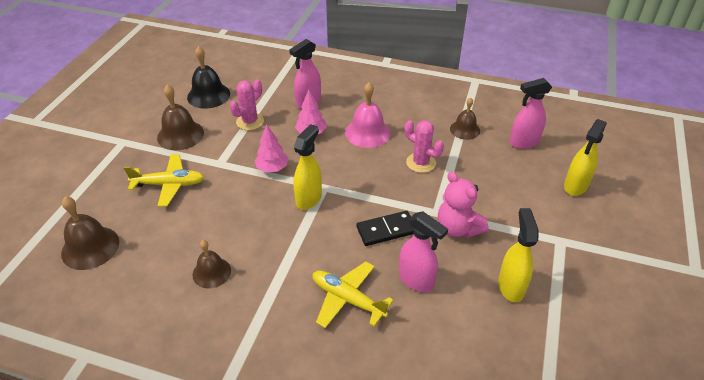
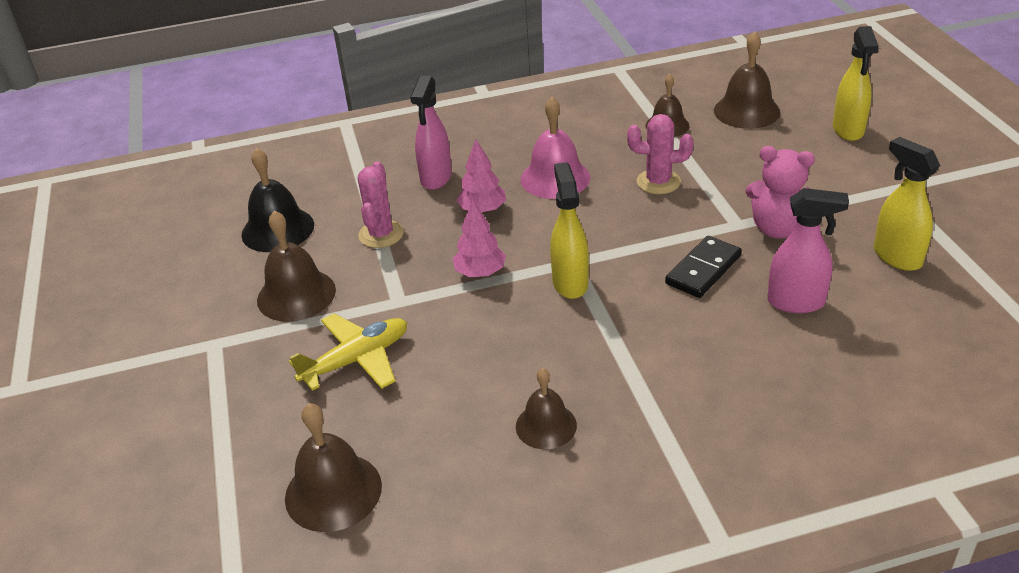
camera: 30 degrees left, 5 degrees down
(348, 299) = (745, 362): yellow plane -> none
(523, 143) = (746, 111): pink spray bottle -> brown bell

